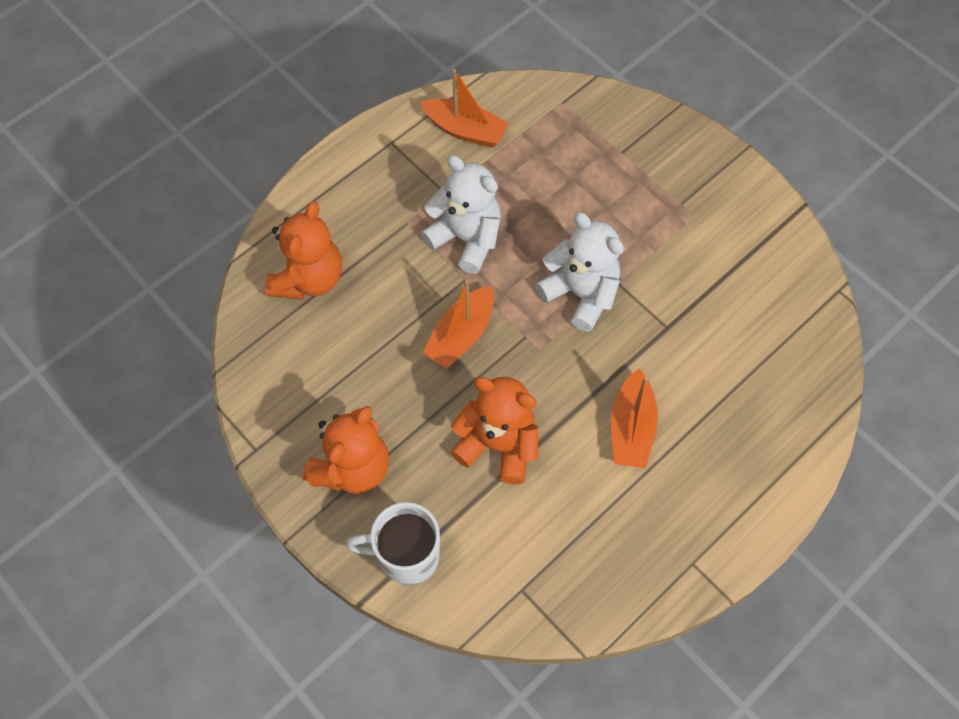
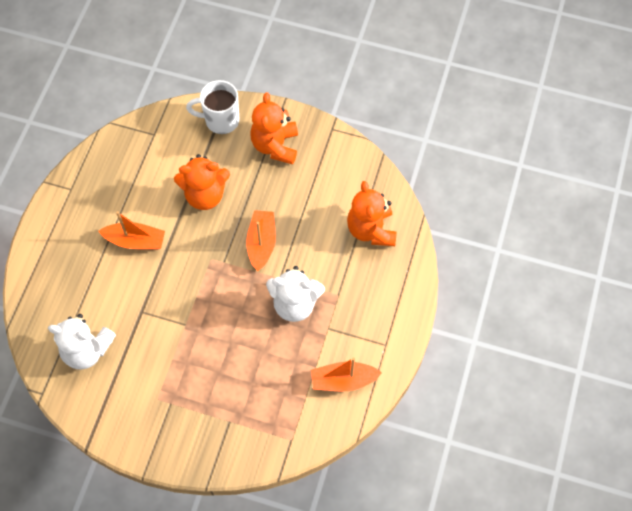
camera: 150 degrees right, 0 degrees up
(406, 556) = (220, 120): white mug -> white mug turned 150 degrees counterclockwise
(580, 294) = (204, 305): white teddy bear -> white teddy bear (87, 350)
(631, 428) = (135, 241): orange boat -> orange boat turned 120 degrees clockwise

